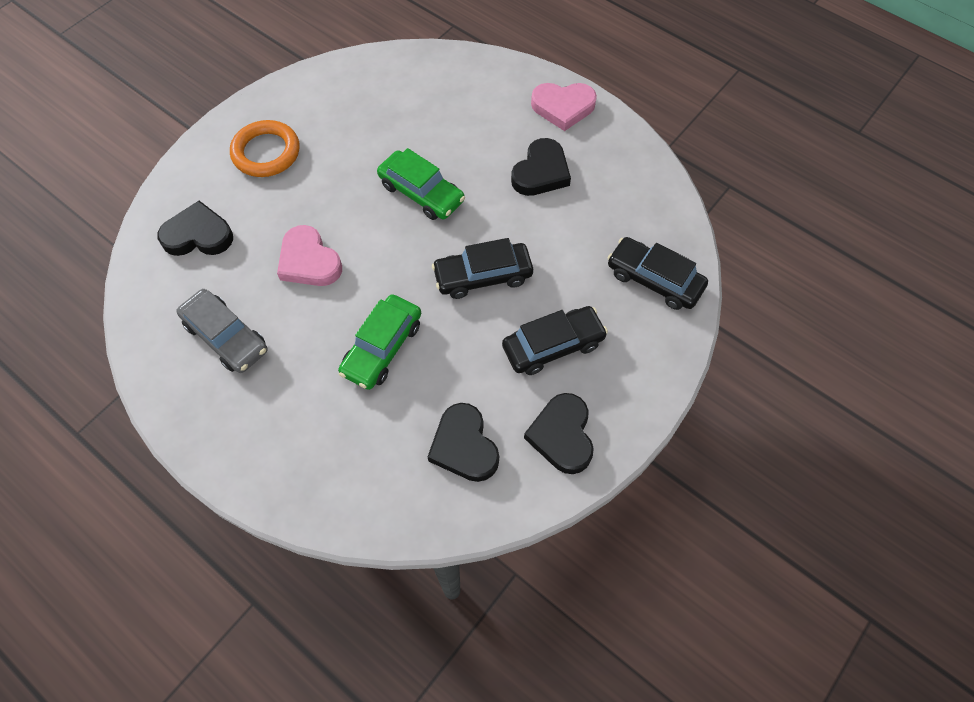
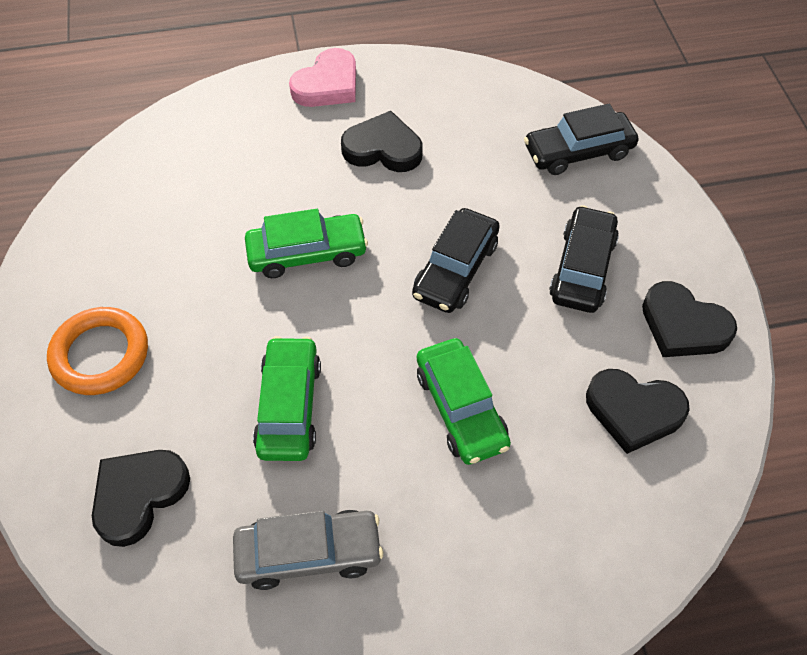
camera: 50 degrees left, 5 degrees down
(309, 261) = (289, 406): pink heart -> green car
(541, 172) = (383, 148): black heart -> black heart turned 60 degrees counterclockwise

